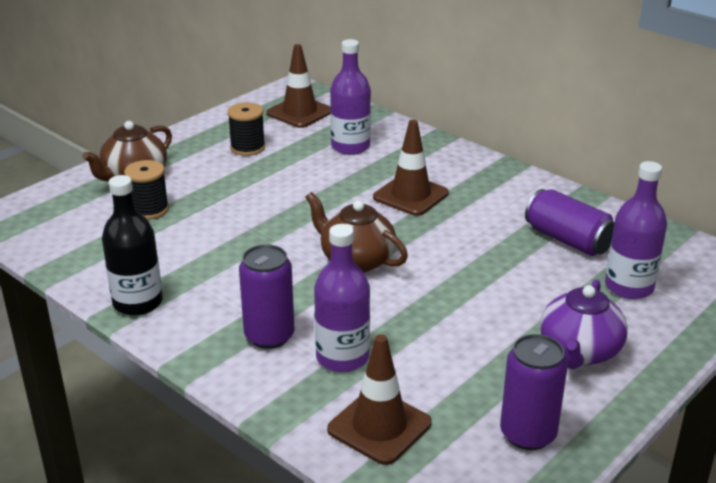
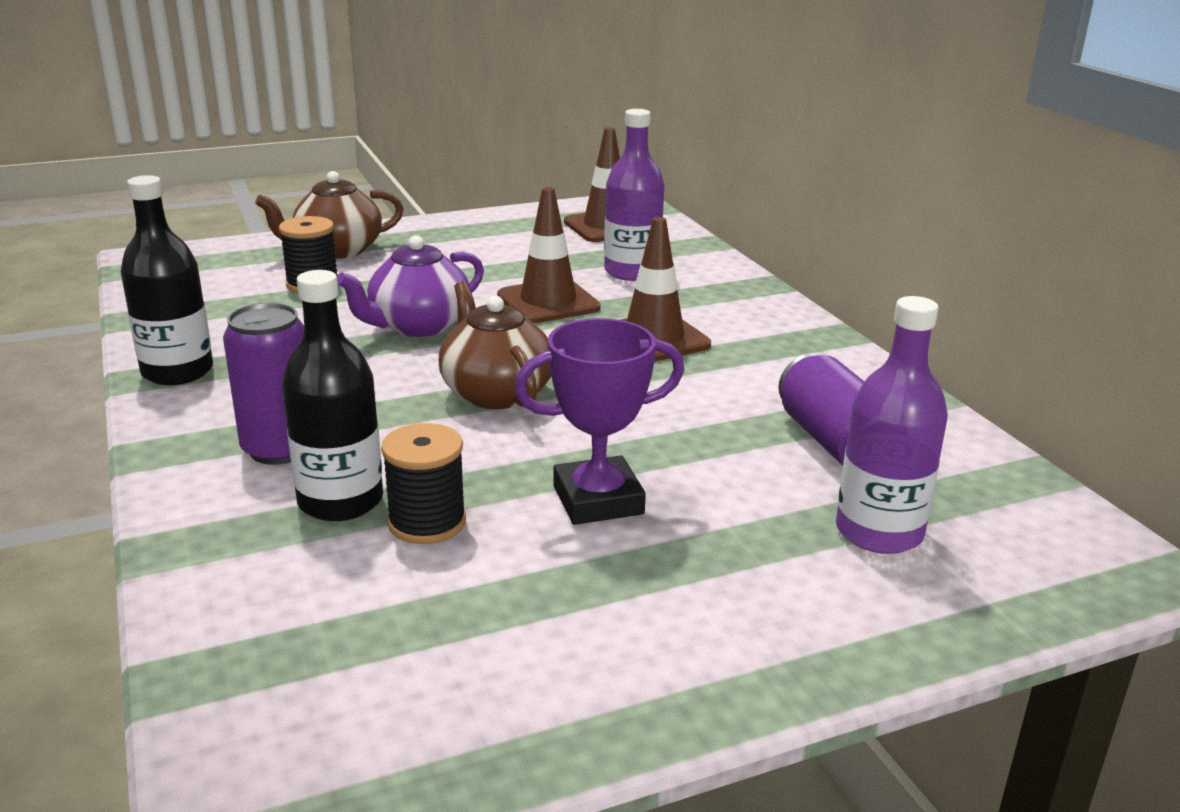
camera: 25 degrees right, 5 degrees down
(247, 147) = (501, 248): black spool -> black spool (427, 522)
(342, 357) = (340, 501): purple bottle -> black bottle
(379, 426) = (283, 605): brown traffic cone -> brown traffic cone (548, 302)
(479, 312) = (598, 500): none -> purple trophy
(528, 434) = (488, 693): purple can -> none
(579, 351) = (700, 599): purple teapot -> purple teapot (418, 326)

